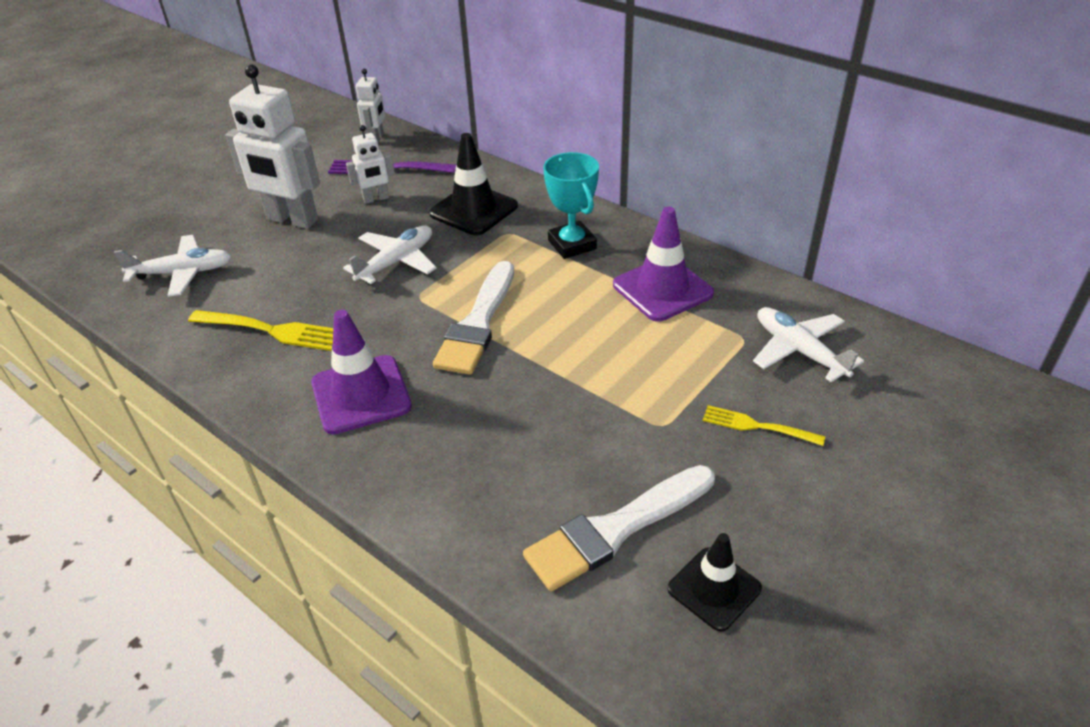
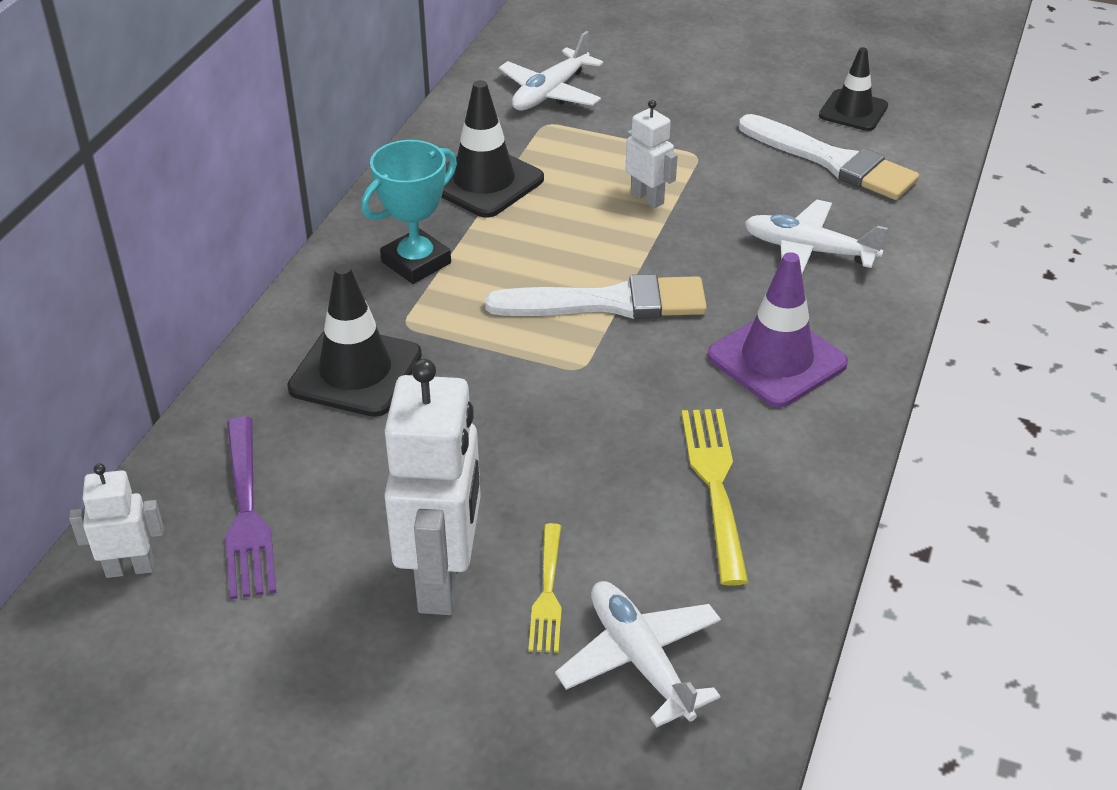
camera: 110 degrees left, 0 degrees up
(376, 199) = (349, 493): white robot -> white robot (647, 198)
(396, 262) = (513, 412): white plane -> white plane (808, 250)
(662, 289) = (484, 182): purple traffic cone -> black traffic cone
(758, 426) = (667, 106): yellow fork -> yellow fork (547, 592)

